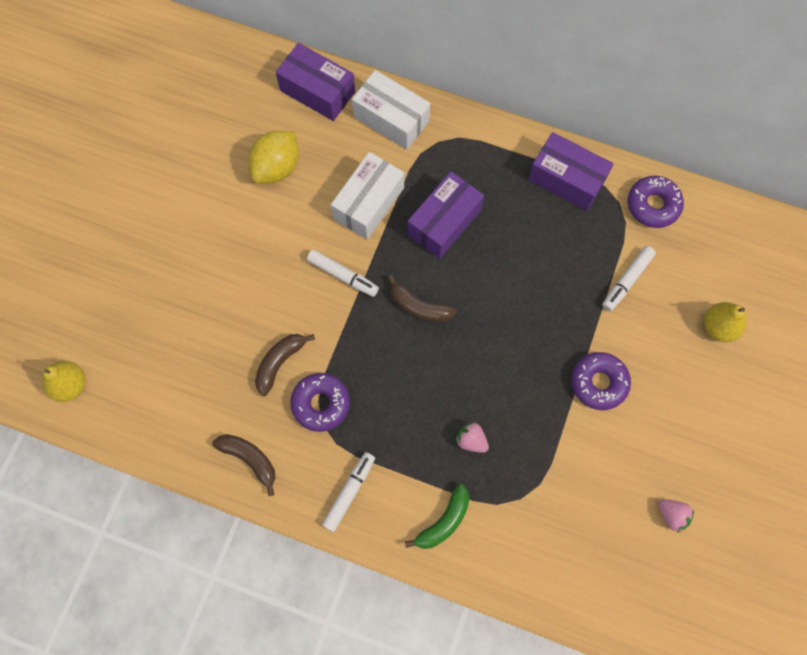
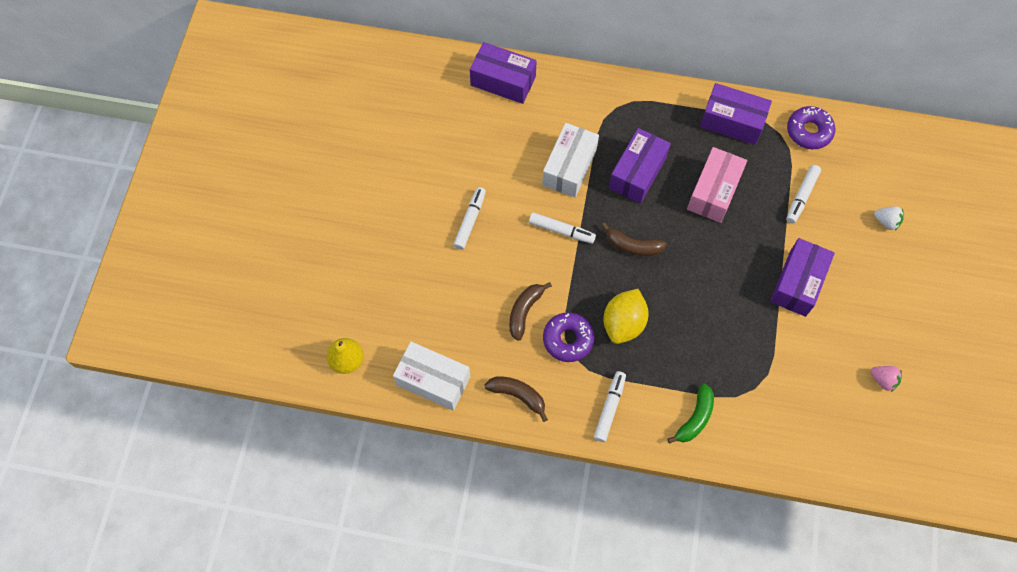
camera: 10 degrees left, 5 degrees down
(243, 247) = (470, 221): none -> white marker
(277, 167) = (483, 150): yellow lemon -> yellow lemon (623, 323)
(391, 119) = (572, 94): white box -> white box (433, 381)
(471, 440) = (702, 348): pink strawberry -> none
(526, 259) = (714, 192): none -> pink box
(599, 383) = (798, 283): purple donut -> purple box
(719, 327) = (886, 222): yellow pear -> white strawberry

